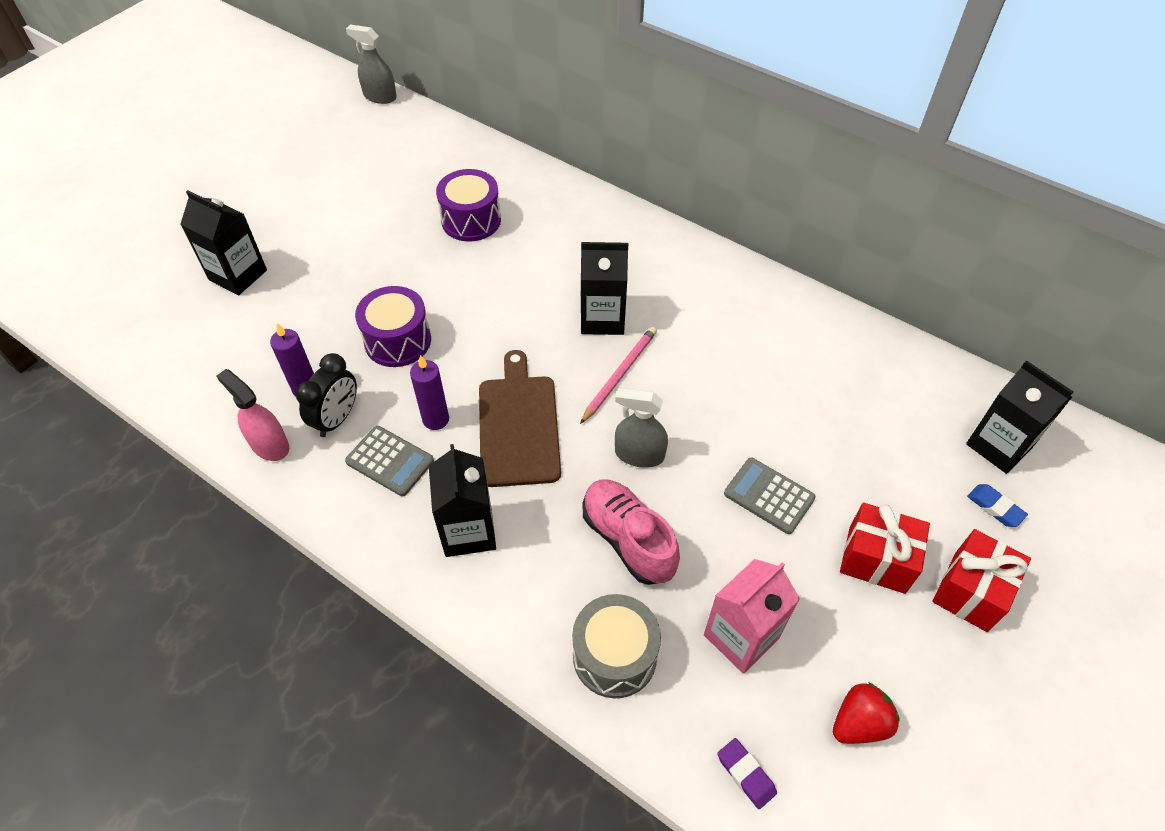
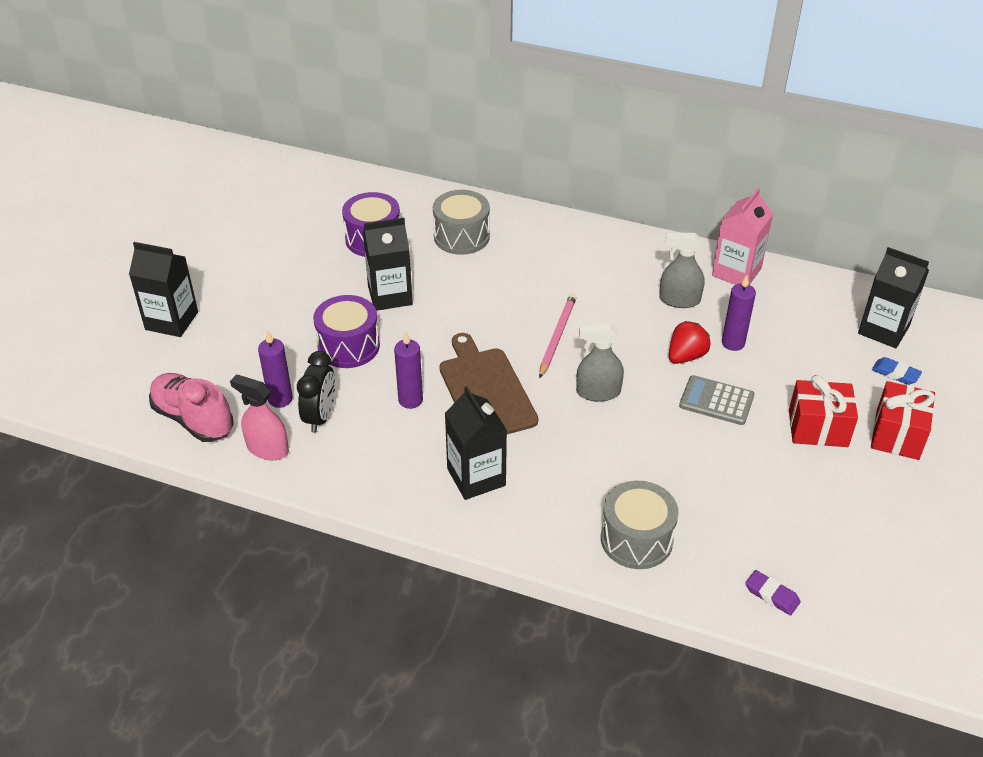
camera: 15 degrees left, 10 degrees down
(379, 96) = (240, 150): grey spray bottle -> grey spray bottle (679, 300)
(390, 461) = (383, 439): grey calculator -> none
(562, 234) = (461, 237): none -> grey drum
(602, 318) = (524, 296): black carton -> black carton (390, 295)
(628, 539) = (614, 455): pink shoe -> pink shoe (193, 419)
(741, 636) = (732, 504): pink carton -> pink carton (736, 272)
(813, 425) = (733, 343): none -> purple candle
(859, 723) = (845, 541): red strawberry -> red strawberry (686, 356)

